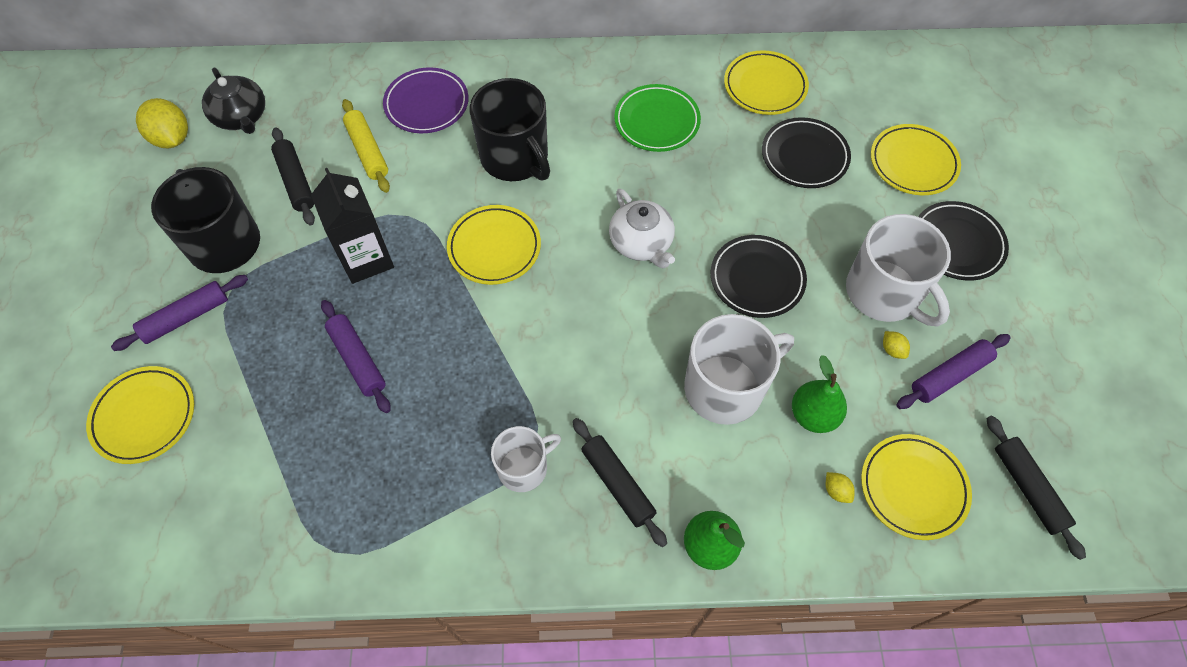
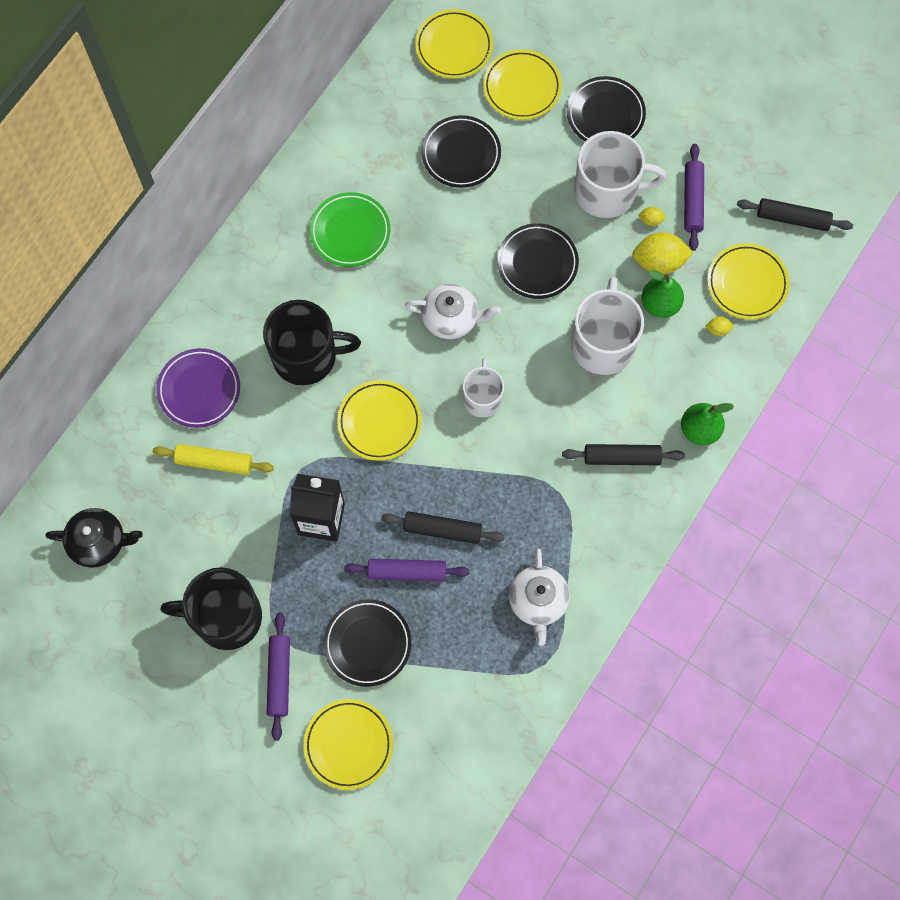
camera: 55 degrees left, 10 degrees up
(172, 138) = (80, 609): yellow lemon -> yellow lemon (659, 262)
(262, 370) = (367, 643): none -> black plate
(296, 181) = (204, 533): black rolling pin -> black rolling pin (442, 530)
(401, 500) = (538, 601): none -> white teapot
(524, 467) = (569, 509): white mug -> white mug (482, 398)
(765, 86) = (376, 131): yellow plate -> yellow plate (454, 47)

